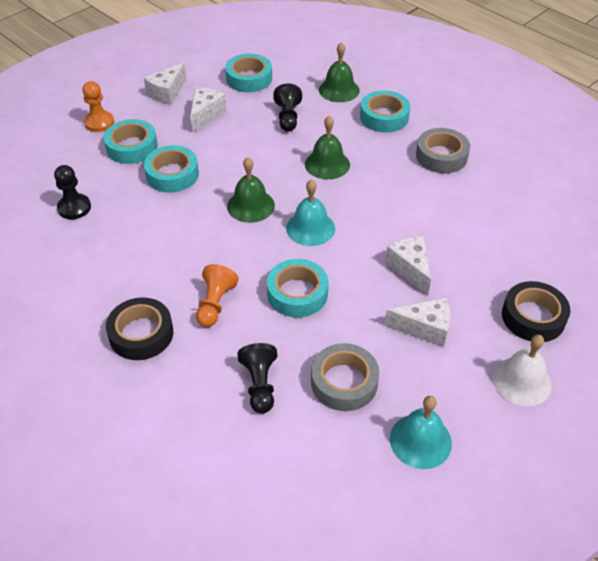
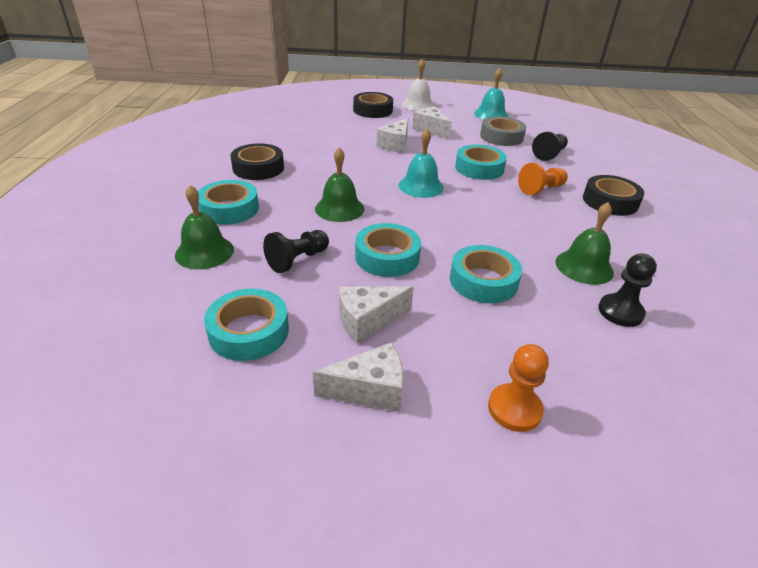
camera: 135 degrees left, 10 degrees down
(132, 147) = (499, 339): turquoise tape -> turquoise tape (387, 257)
(250, 205) = (443, 219): green bell -> green bell (584, 267)
(441, 156) = (258, 168): grey tape -> black tape

